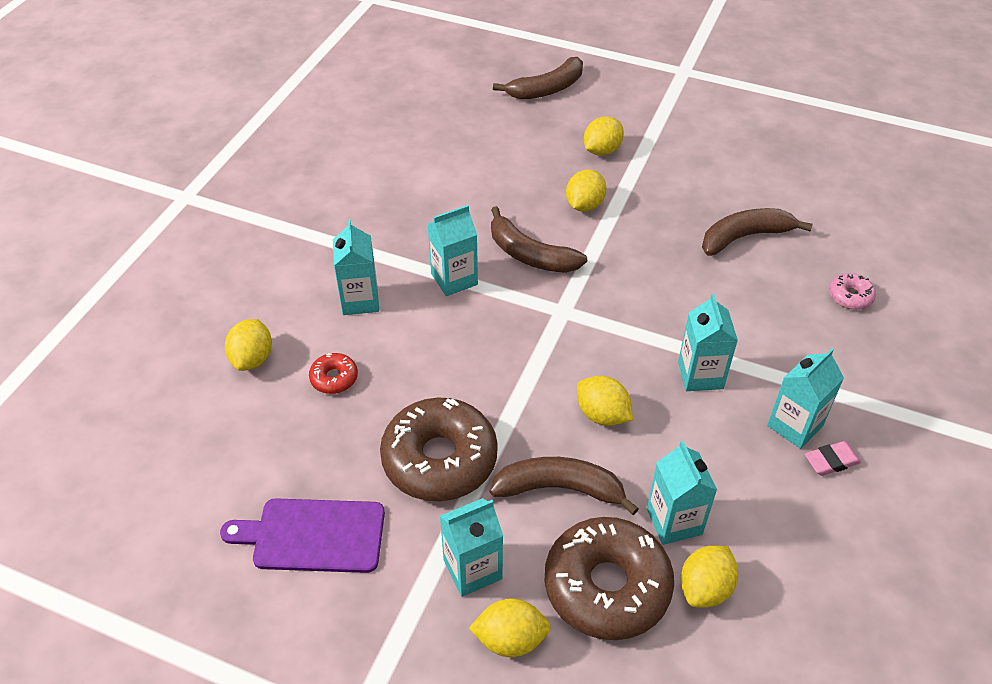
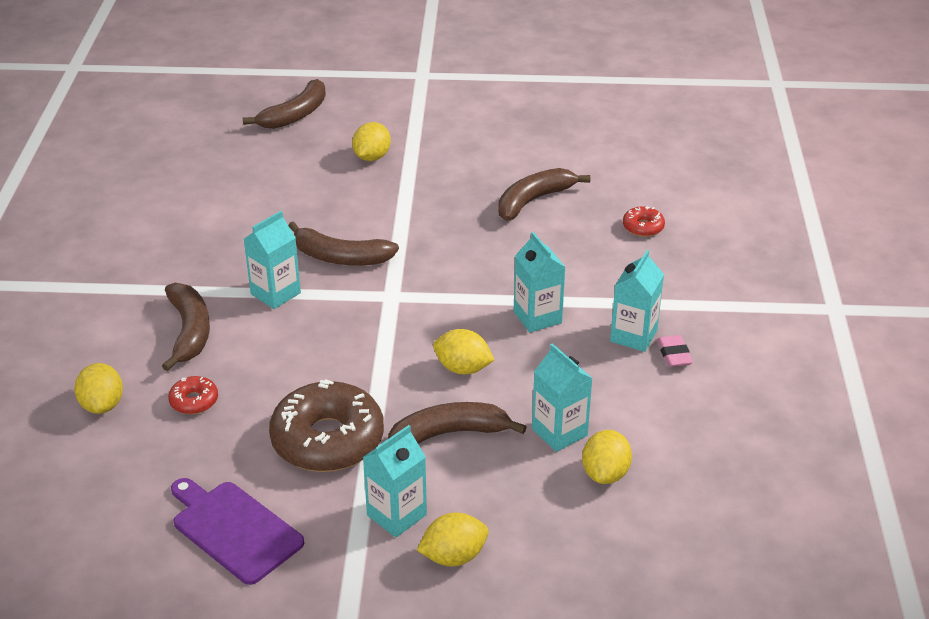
camera: 20 degrees left, 10 degrees down
(313, 535) = (234, 529): purple cutting board -> purple cutting board turned 60 degrees clockwise
(360, 300) = (189, 332): turquoise carton -> brown banana
(584, 205) = (375, 206): yellow lemon -> none
(607, 586) = (521, 495): brown donut -> none
(831, 461) = (674, 354): pink eraser -> pink eraser turned 60 degrees counterclockwise
(850, 296) = (643, 227): pink donut -> red donut

